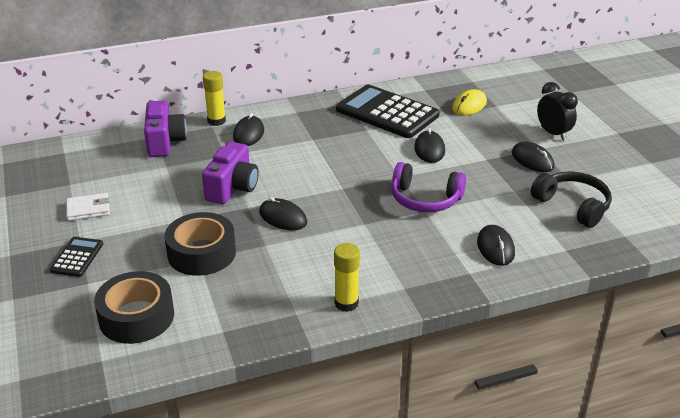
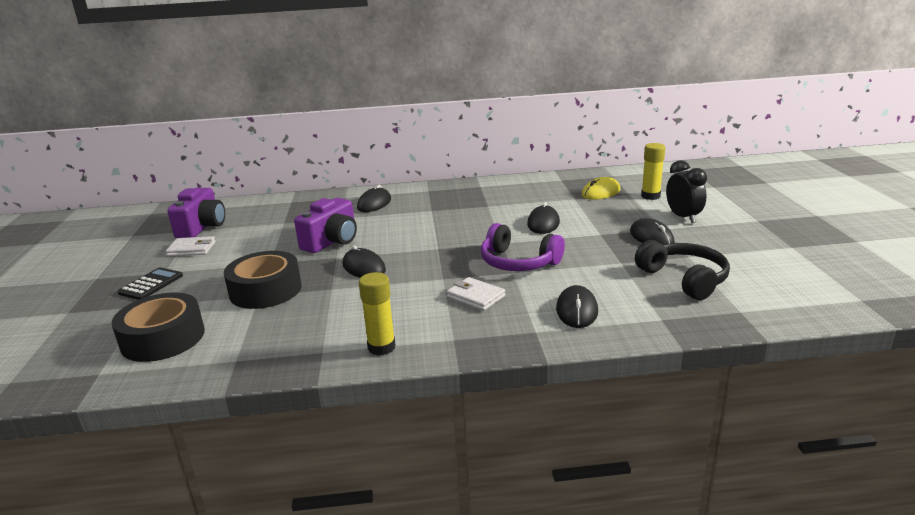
camera: 15 degrees right, 10 degrees down
(165, 142) = (296, 205): purple camera -> purple camera (202, 227)
(216, 121) = (352, 193): yellow glue stick -> yellow glue stick (650, 196)
(387, 113) = (515, 194): black calculator -> none
(403, 241) = (475, 297): none -> white wallet

